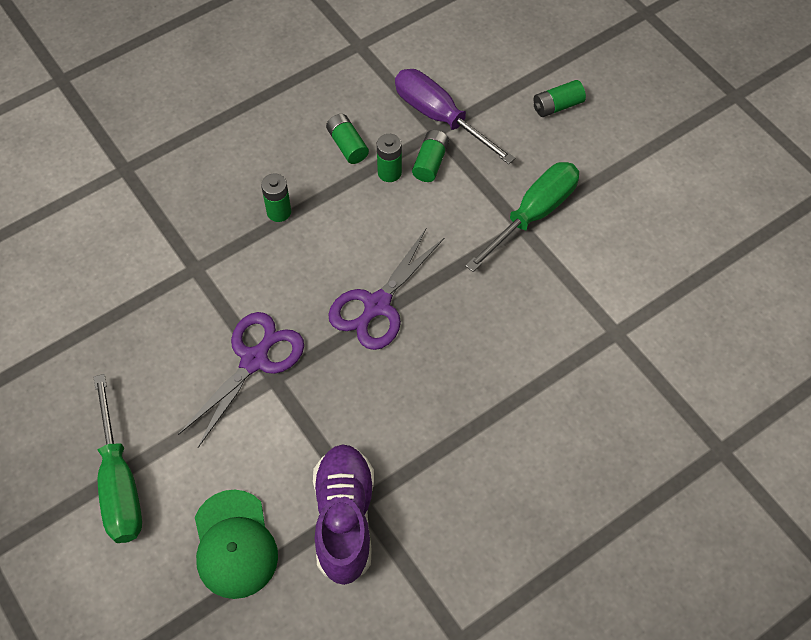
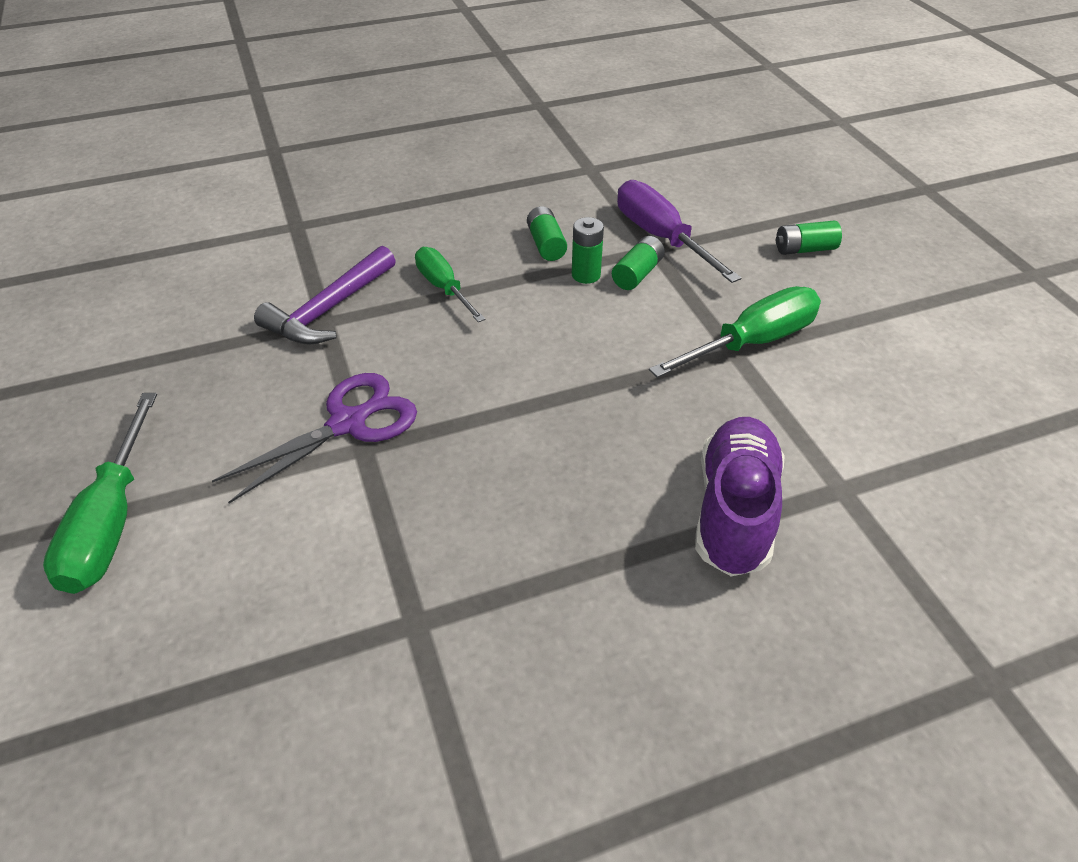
camera: 15 degrees right, 15 degrees down
(193, 256) = (329, 310): none -> purple hammer
(234, 544) = (214, 635): green cap -> none
(279, 212) = (444, 288): green battery -> green screwdriver
(344, 518) = (382, 639): purple shoe -> purple shoe (734, 511)
(377, 305) = (524, 396): purple scissors -> none

